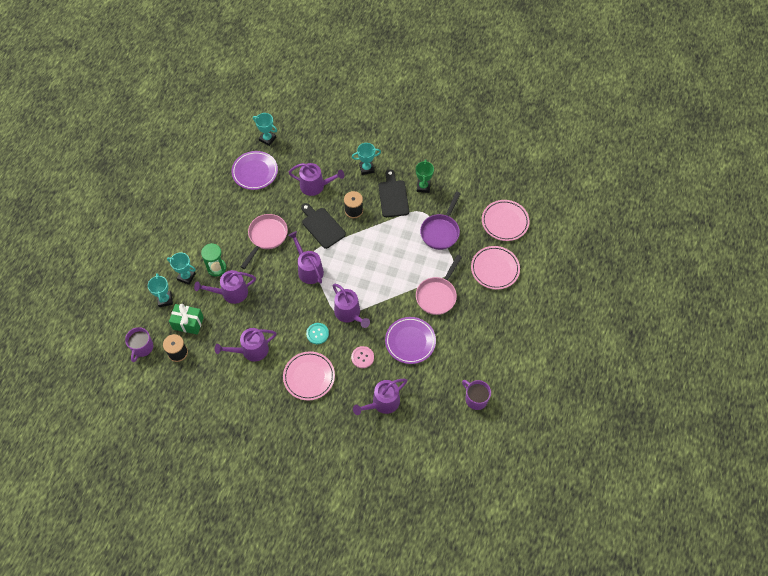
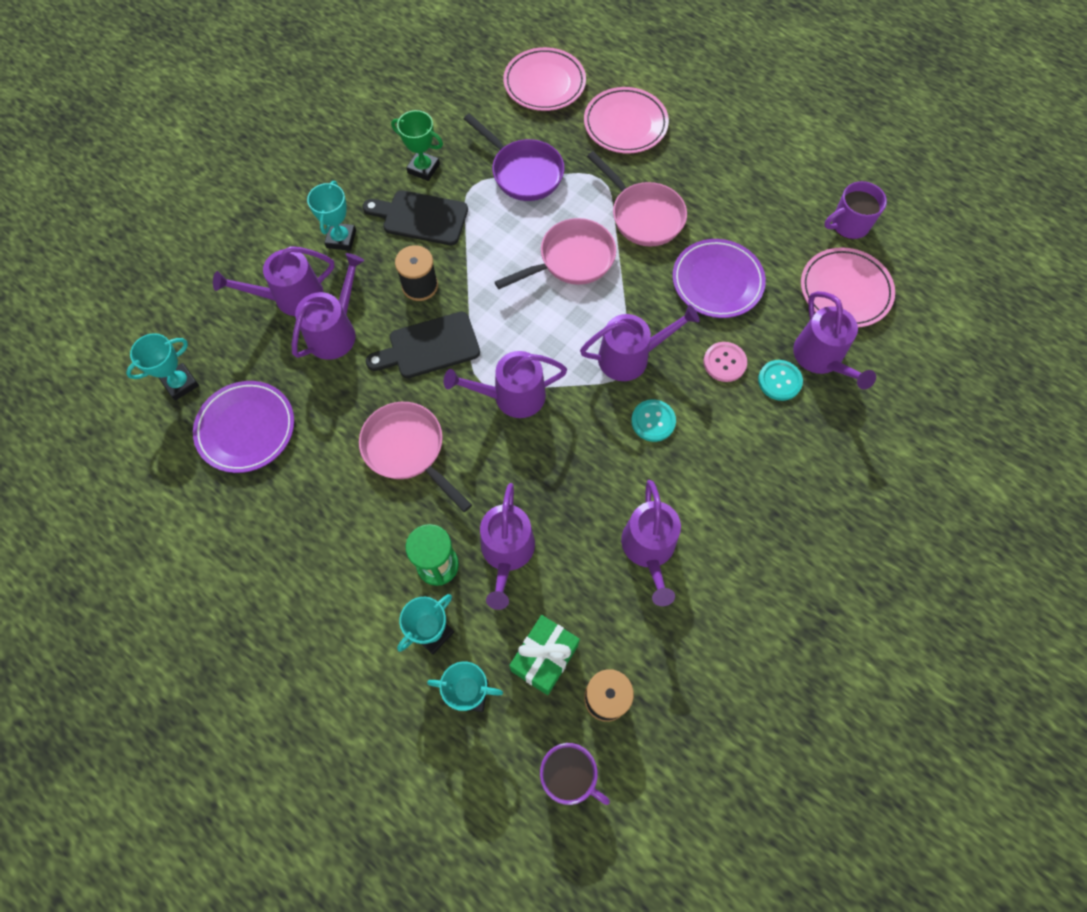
camera: 70 degrees left, 5 degrees up
(309, 377) = (736, 461): pink plate -> pink plate (845, 290)
(326, 162) = (292, 297): none -> purple watering can
(361, 386) = (779, 381): none -> turquoise button
(395, 270) = (571, 260): none -> pink pan

